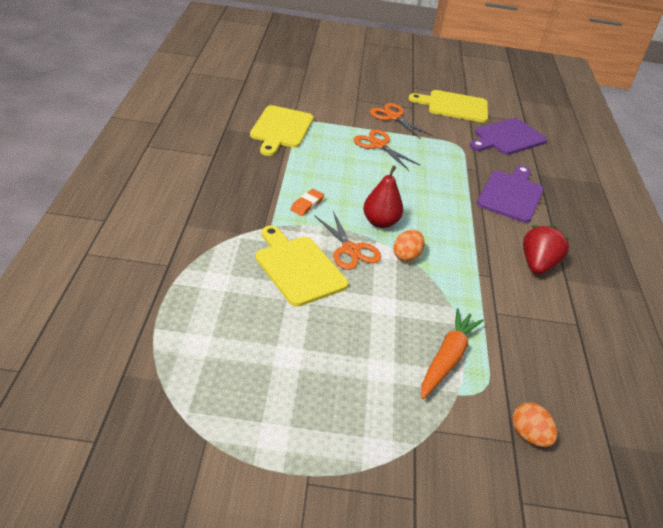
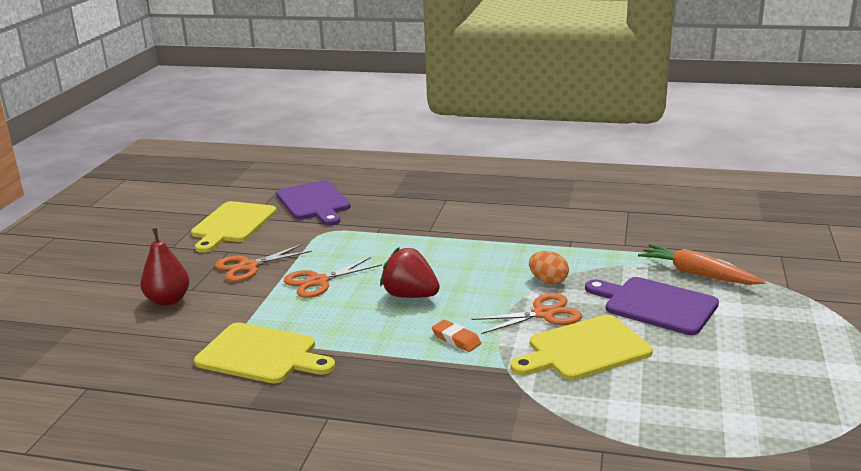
camera: 75 degrees left, 15 degrees down
(380, 222) = (488, 292): red pear -> red pear (168, 300)
(511, 195) = (430, 214): purple cutting board -> purple cutting board (656, 305)
(529, 435) = (770, 248): orange egg -> none
(537, 265) = (548, 217): red strawberry -> red strawberry (410, 295)

